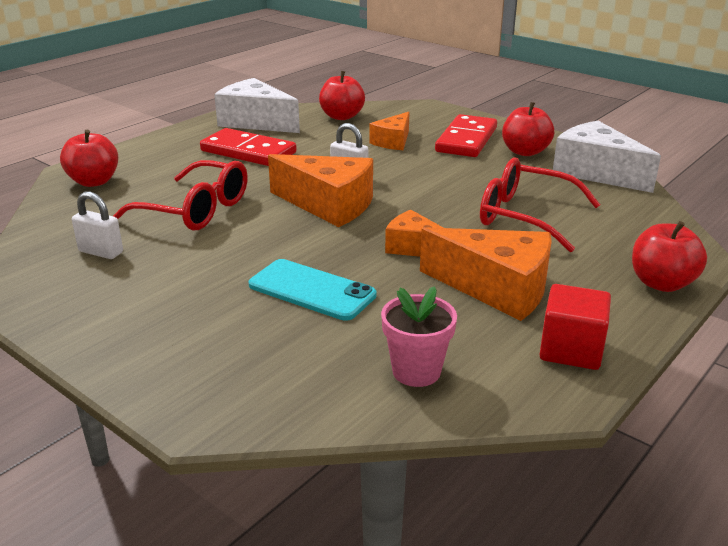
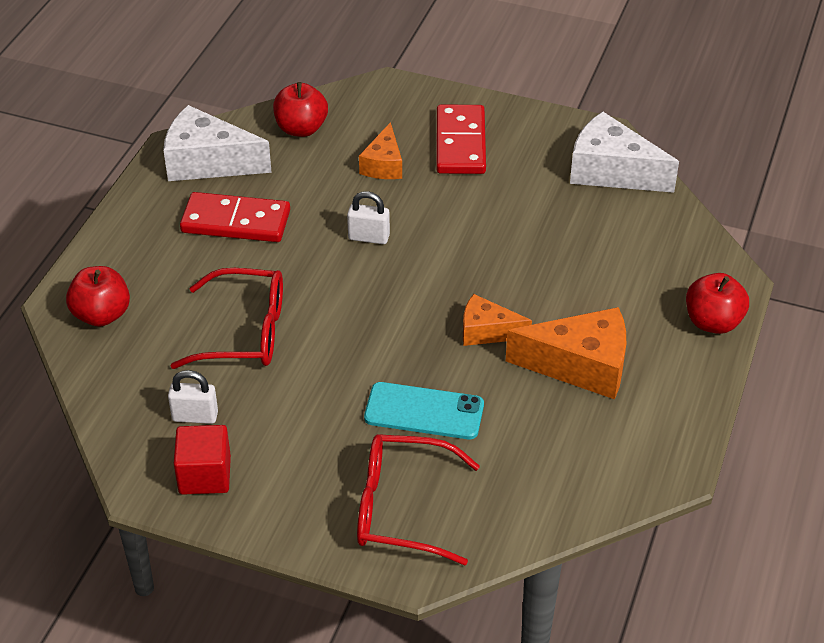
camera: 20 degrees left, 15 degrees up
(329, 205) = (374, 290): orange cheese -> none
(416, 371) = (556, 477): pink flower pot -> none
(524, 216) = (568, 260): red glasses -> red glasses (401, 508)
(525, 152) = (529, 151): red apple -> none
(571, 350) = (664, 420): red cube -> red cube (205, 475)

